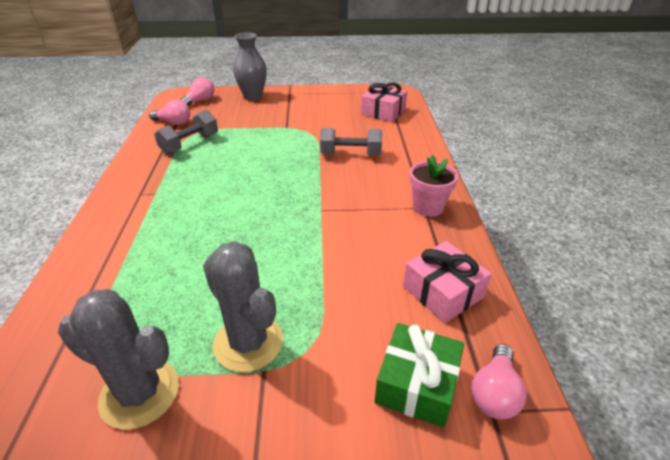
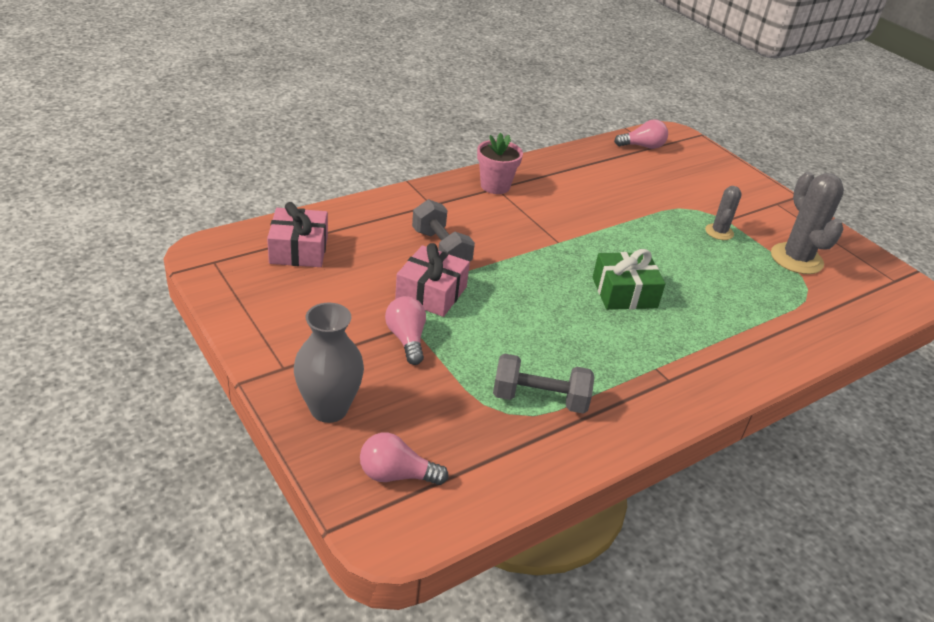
camera: 125 degrees left, 0 degrees up
(174, 123) = (498, 459): pink light bulb -> pink light bulb (407, 339)
(248, 343) = (719, 232): grey cactus -> grey cactus, size x0.56
(417, 384) = (667, 168): green gift -> green gift (624, 293)
(443, 292) = (588, 168): pink gift -> pink gift (431, 293)

